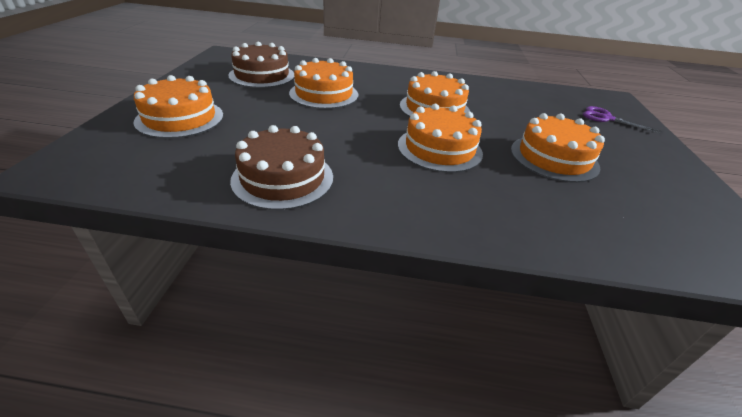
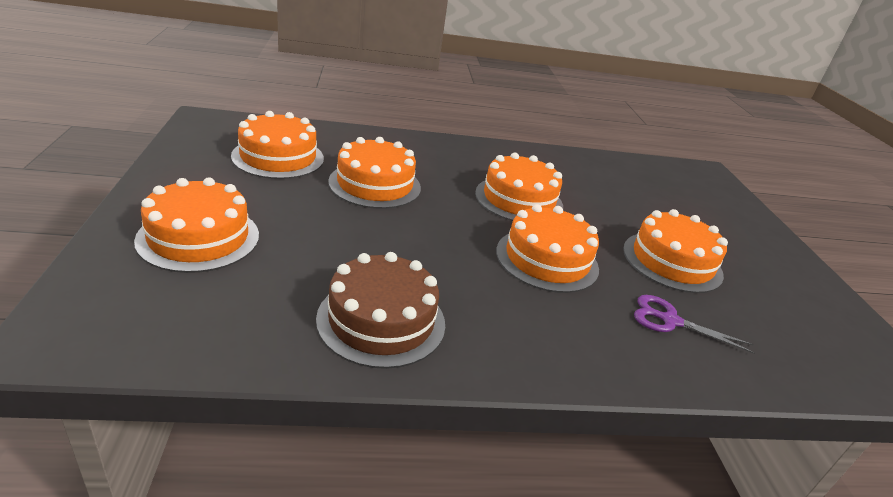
camera: 15 degrees left, 5 degrees down
(262, 75) = (278, 157): brown cake -> orange cake
(606, 118) = (707, 201): purple scissors -> purple scissors (670, 321)

